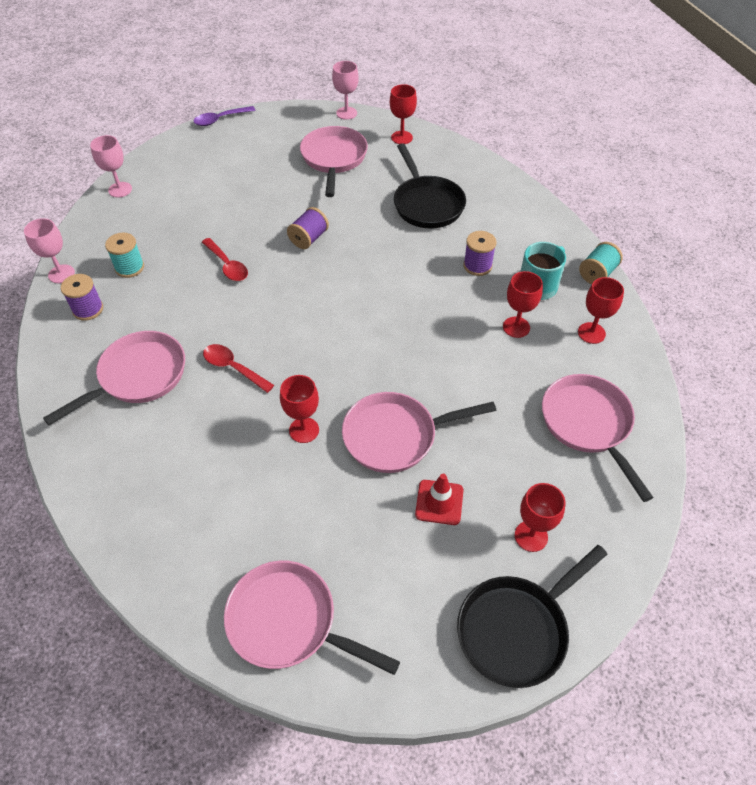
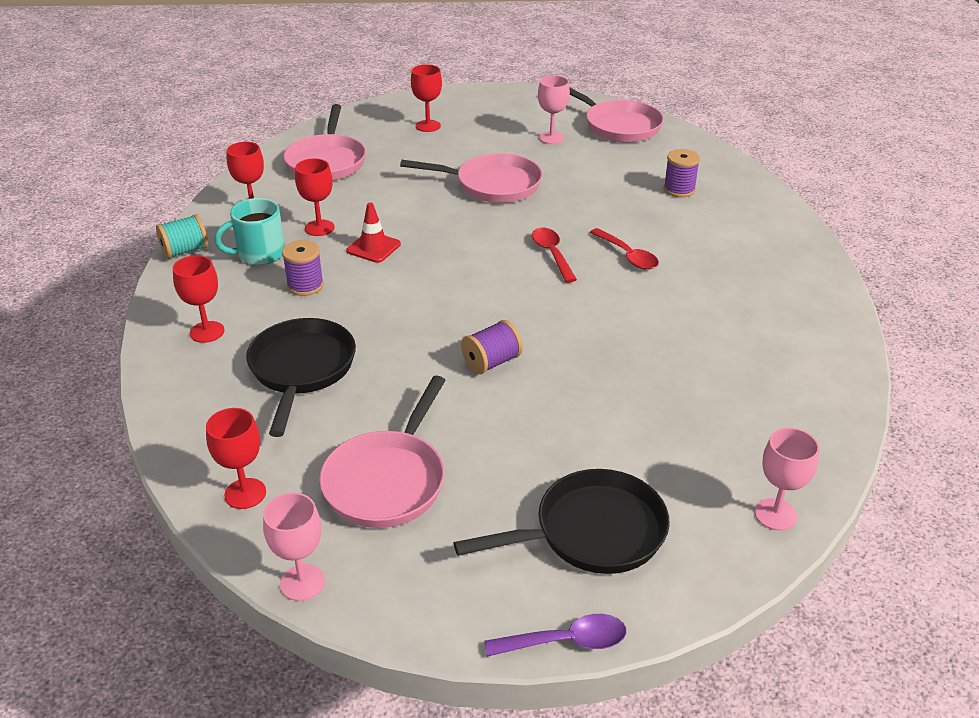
camera: 160 degrees left, 15 degrees down
(61, 274) = (846, 394): pink goblet -> pink goblet (551, 138)
(88, 309) = (799, 343): purple spool -> purple spool (679, 189)
(129, 267) = (748, 381): turquoise spool -> none
(138, 376) = (731, 269): pink pan -> none
(227, 265) = (612, 353): red spoon -> red spoon (552, 254)
(304, 430) = (572, 203): red goblet -> red goblet (207, 332)
(439, 502) = (482, 149): red traffic cone -> red traffic cone (373, 247)
(516, 629) = (470, 100): black pan -> black pan (592, 532)

